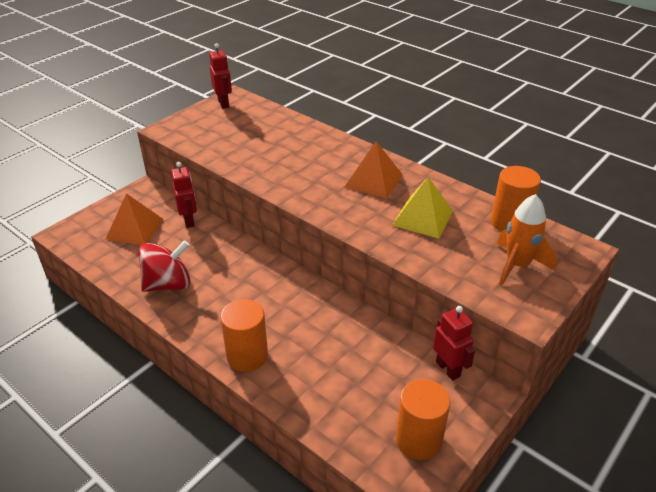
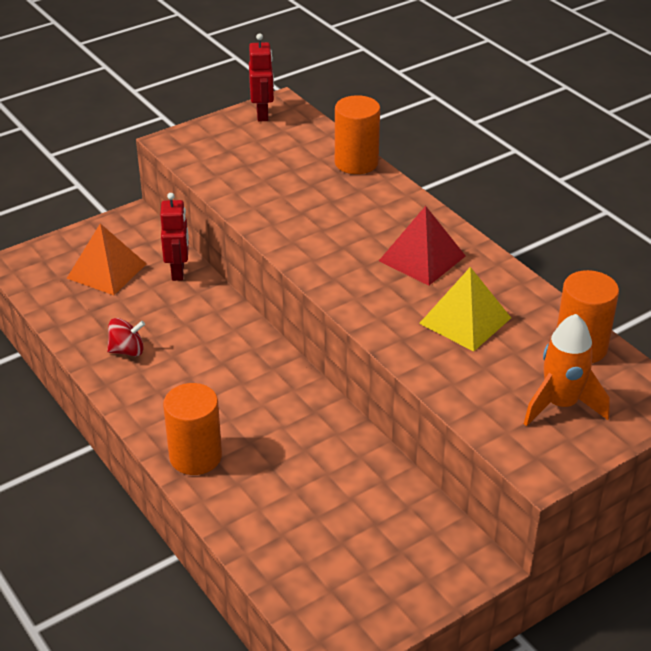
camera: 15 degrees right, 0 degrees up
(168, 284) = (127, 351): red spinning top -> red spinning top, size x0.57
(373, 180) = (422, 258): orange pyramid -> red pyramid
(418, 439) = (367, 595): orange cylinder -> orange cylinder (356, 162)
(448, 369) = (441, 522): red robot -> none

